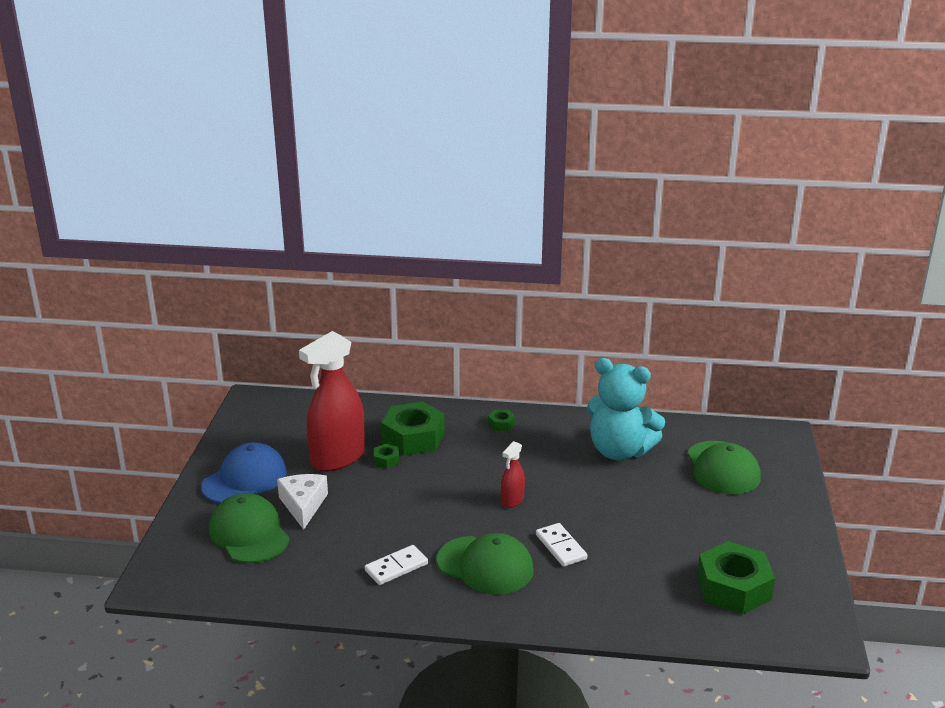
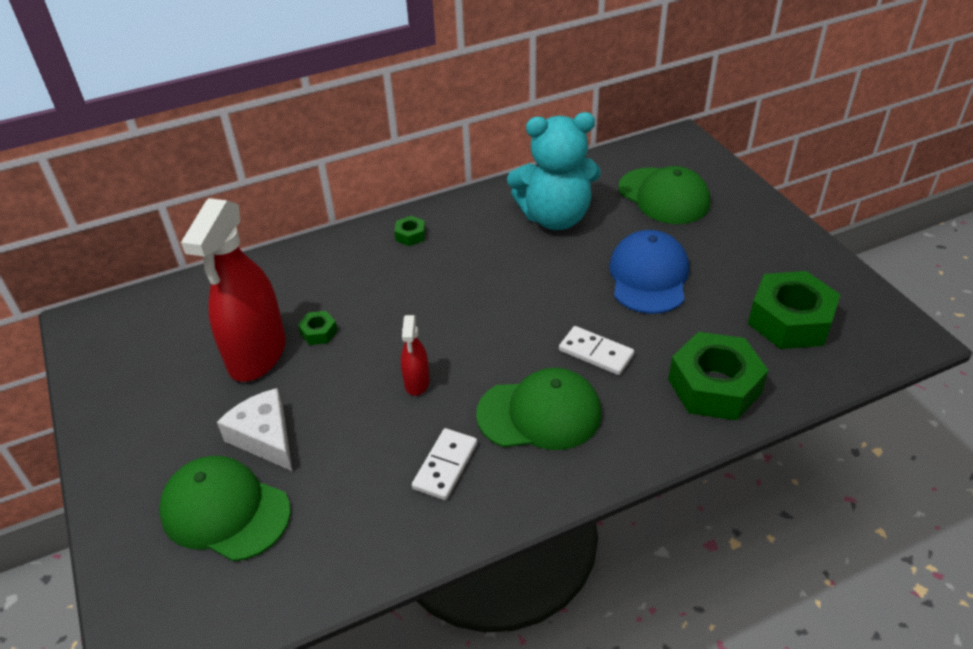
camera: 30 degrees left, 15 degrees up
(245, 479) = (158, 436): blue cap -> blue cap (648, 276)
(413, 438) = (326, 291): green nut -> green nut (714, 386)
(512, 500) = (499, 320): red spray bottle -> red spray bottle (417, 382)

